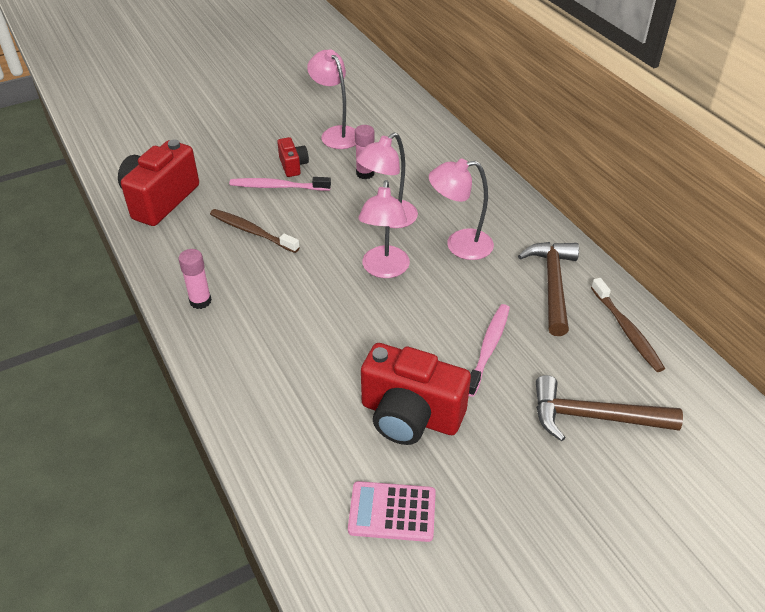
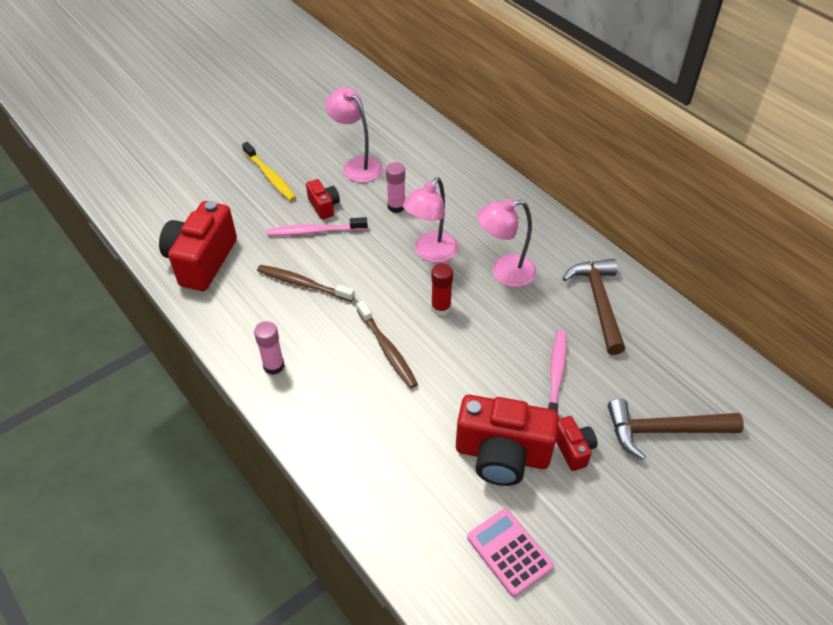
camera: 10 degrees left, 5 degrees up
(248, 134) = (270, 176): none -> yellow toothbrush
(384, 270) = (441, 308): pink lamp -> red glue stick
(392, 512) = (509, 552): pink calculator -> pink calculator turned 60 degrees clockwise
(488, 421) = (573, 449): none -> red camera
(627, 330) = (674, 340): brown toothbrush -> brown toothbrush (387, 349)

